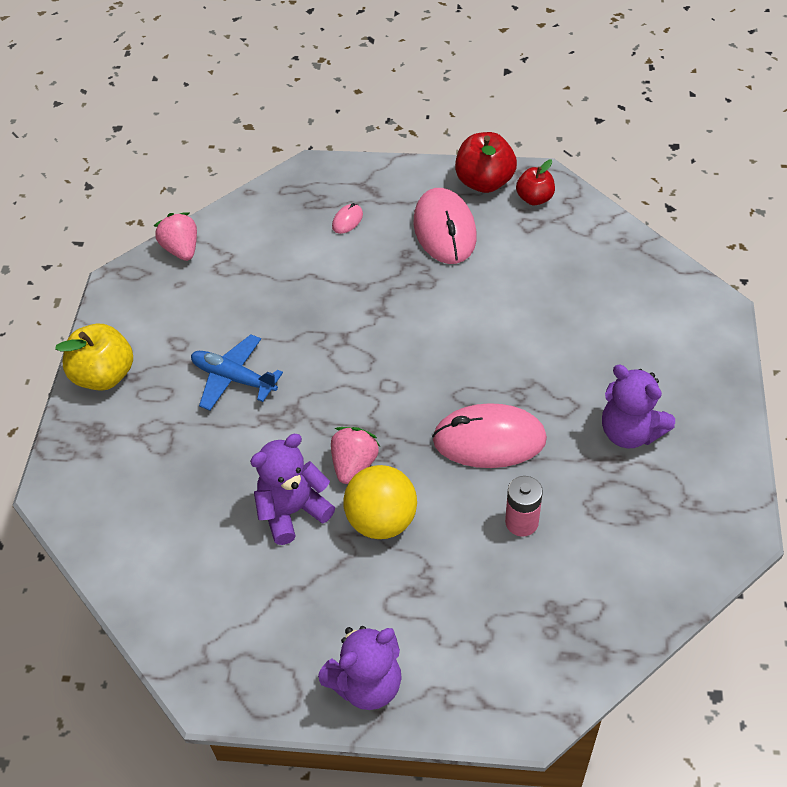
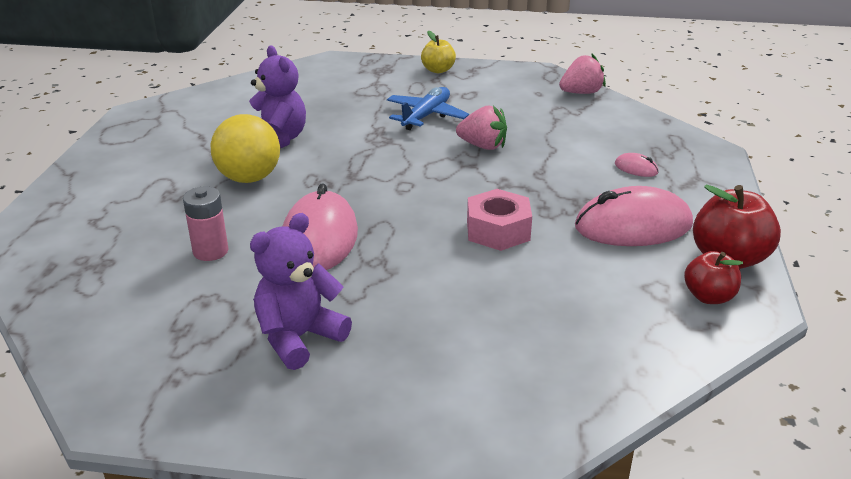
camera: 90 degrees right, 20 degrees down
(104, 375) = (438, 70): yellow apple -> yellow apple, size x0.63
(354, 464) = (315, 167): pink strawberry -> pink strawberry (483, 146)
(367, 683) = (98, 168): purple teddy bear -> none
(461, 314) = (498, 230): none -> pink nut

